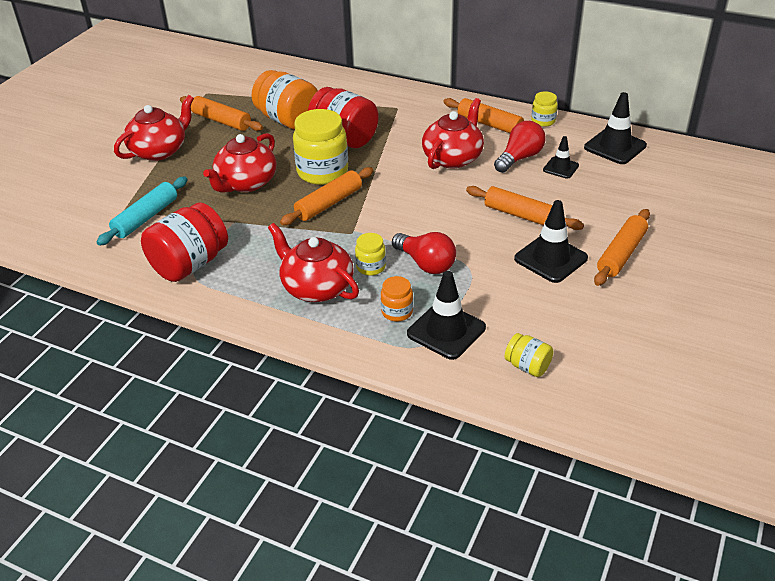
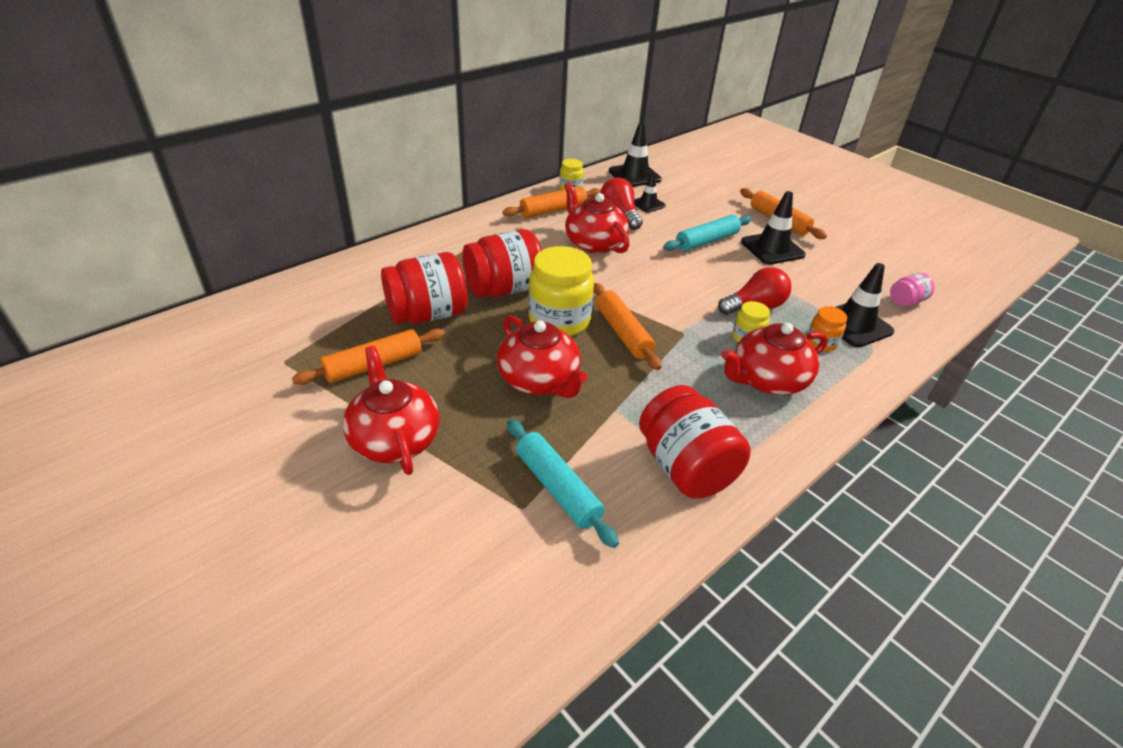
camera: 70 degrees left, 0 degrees up
(288, 120) = (428, 315): orange jar -> red jar
(522, 216) = (707, 241): orange rolling pin -> turquoise rolling pin
(527, 366) = (906, 301): yellow jar -> pink jar

